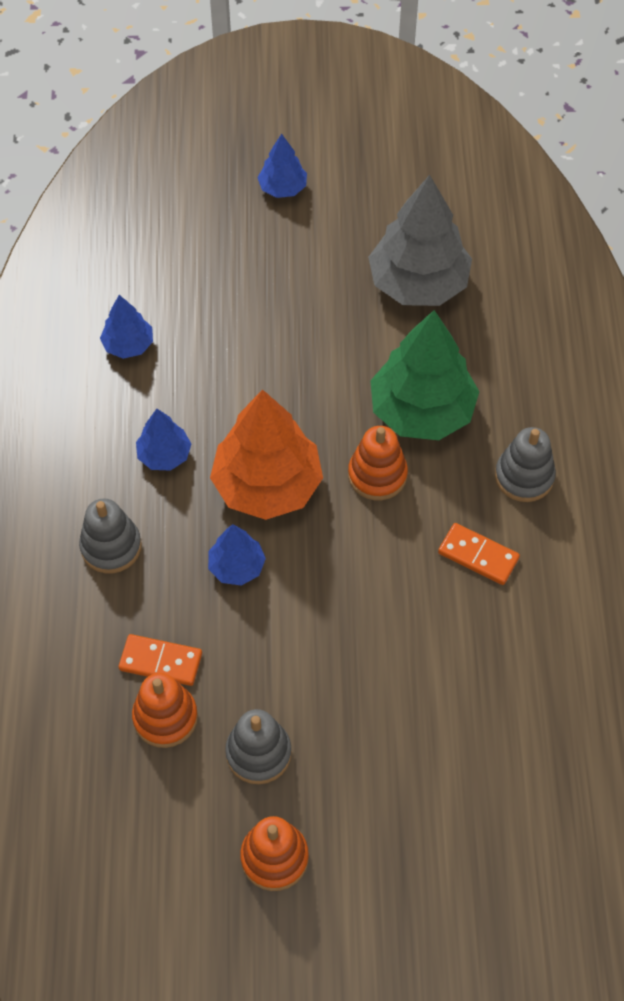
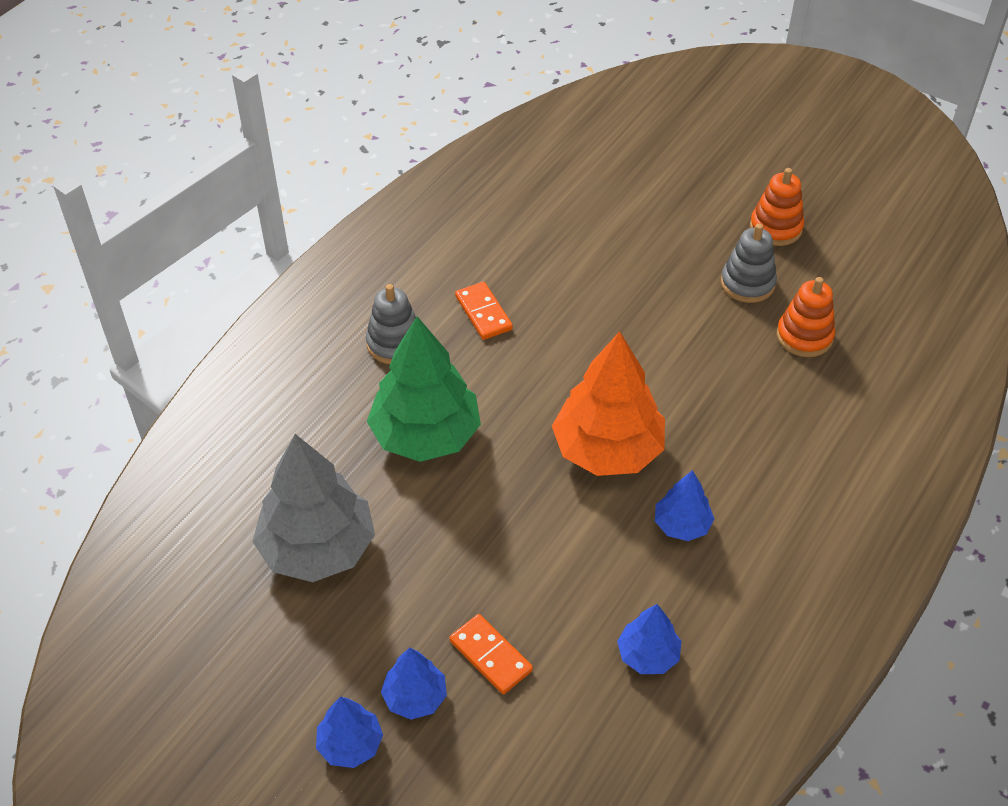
camera: 145 degrees left, 10 degrees down
(111, 547) = (778, 474): grey stacking toy -> none
(160, 662) = (786, 372): orange domino -> orange domino (491, 656)
(236, 566) = (679, 404): blue tree -> blue tree (415, 697)
(377, 475) = (509, 407): orange stacking toy -> none

